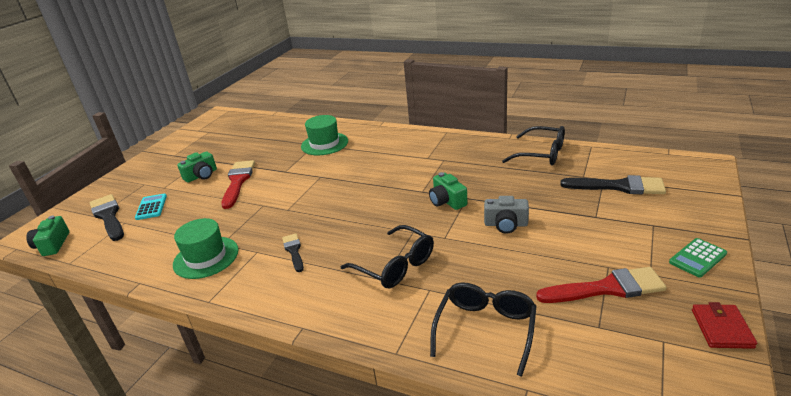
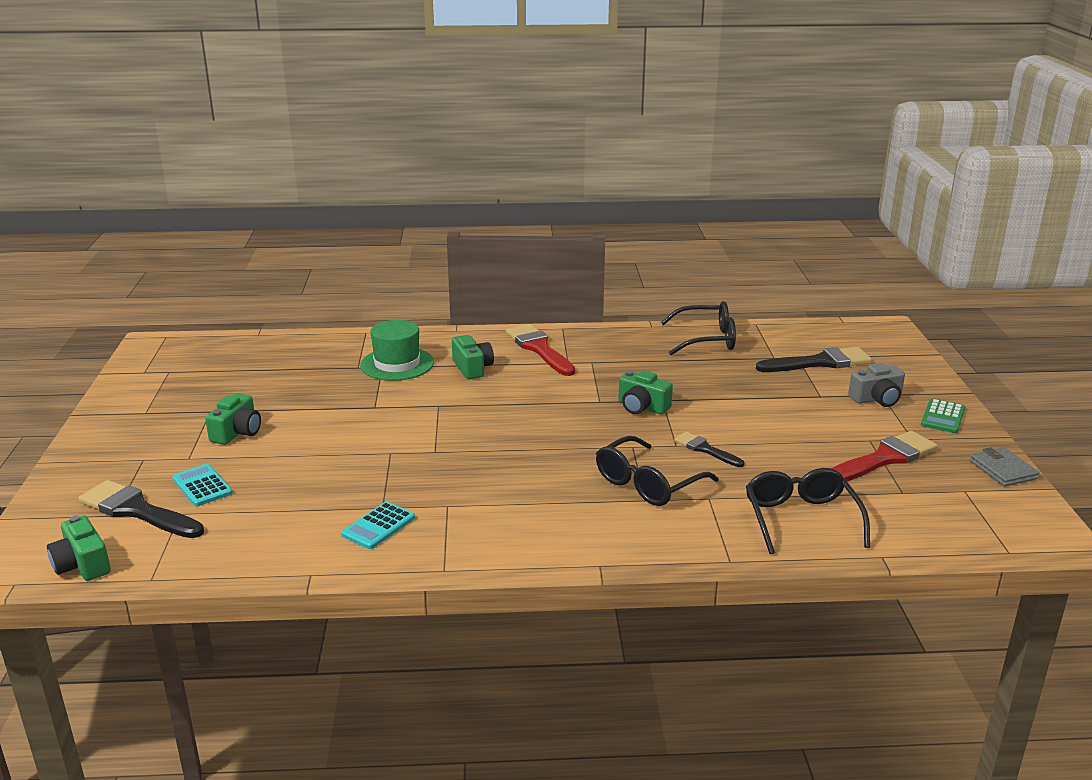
camera: 30 degrees left, 5 degrees down
(206, 257) = (378, 526): green hat -> turquoise calculator
(238, 181) = (312, 431): red brush -> red brush (539, 349)
(294, 251) = (499, 494): black brush -> black brush (705, 449)
(364, 153) = (472, 368): none -> green camera
(395, 266) = (647, 484): black glasses -> black glasses turned 120 degrees clockwise
(506, 224) = (733, 420): grey camera -> grey camera (877, 399)
(721, 328) = (1003, 470): red wallet -> grey wallet

